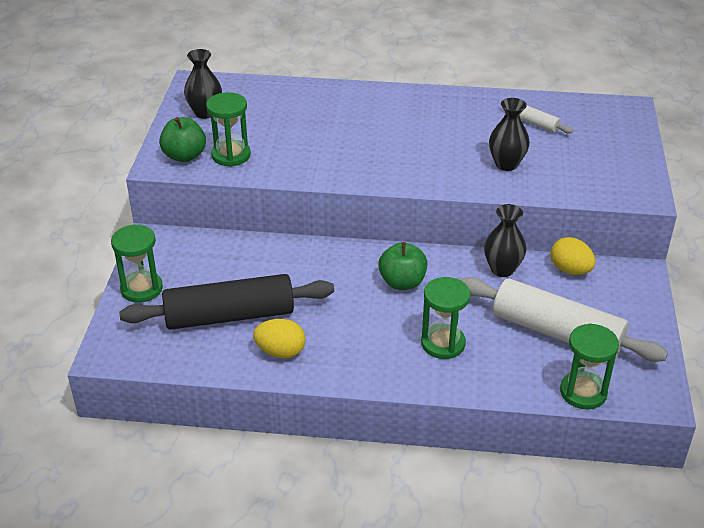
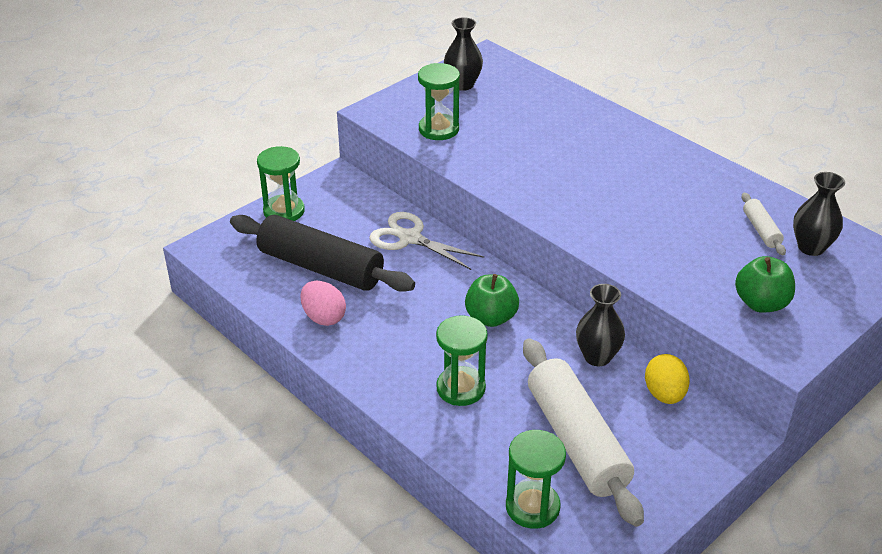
camera: 40 degrees right, 0 degrees up
(184, 156) = (401, 113): green apple -> green apple (761, 303)
(272, 257) = (410, 238): none -> white scissors
(280, 352) = (324, 317): yellow egg -> pink egg
(506, 164) = (677, 253): black vase -> black vase (811, 247)

